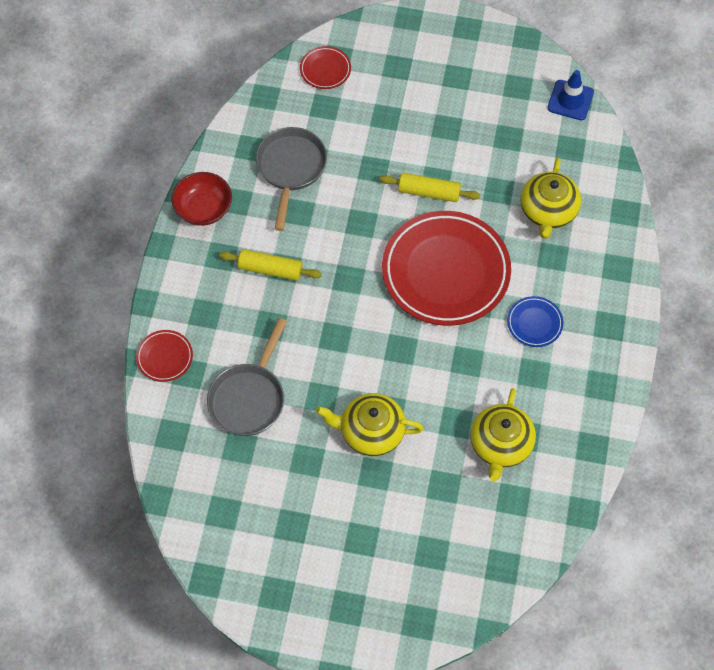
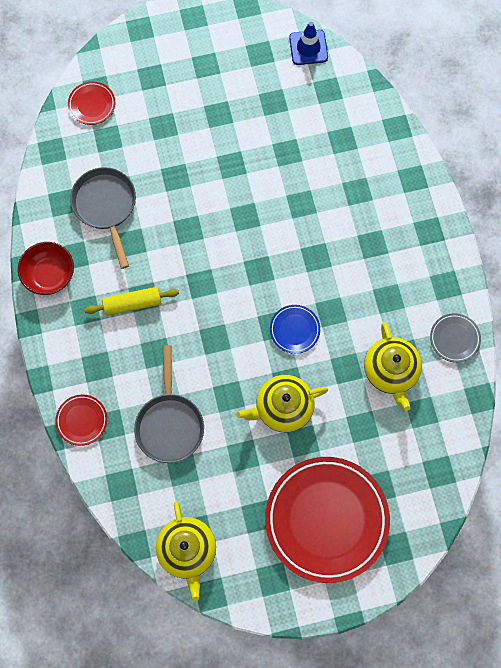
camera: 25 degrees left, 10 degrees up
(429, 192) = (231, 178): yellow rolling pin -> none
(445, 272) = (278, 242): red plate -> red plate (326, 519)
(534, 323) = (369, 255): blue plate -> blue plate (294, 330)
(548, 211) = (335, 153): yellow teapot -> yellow teapot (187, 550)
(584, 442) = (454, 338): none -> grey plate

